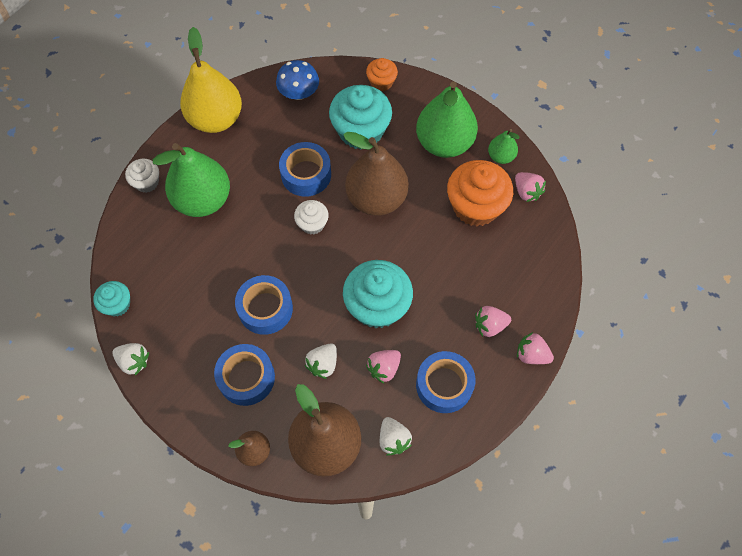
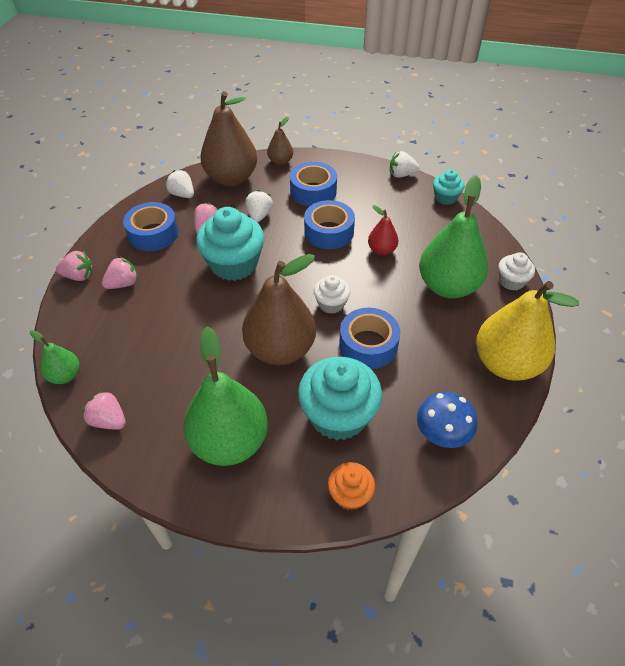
camera: 155 degrees right, 15 degrees down
(230, 263) = (381, 250): none -> red pear
(475, 206) = (167, 381): orange cupcake -> none
(501, 156) = (151, 453): green pear -> green pear (65, 375)

